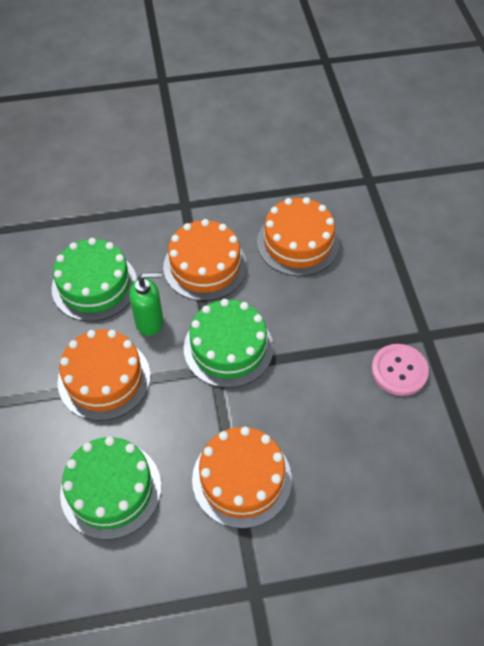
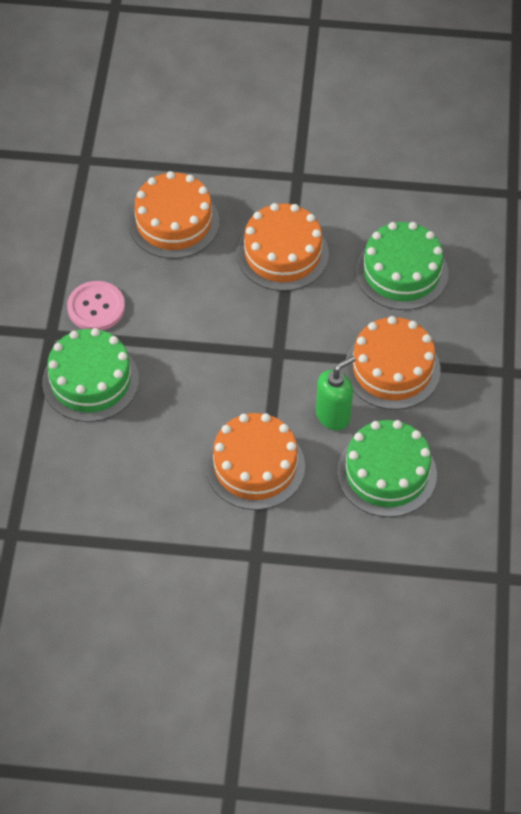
camera: 165 degrees left, 0 degrees up
(150, 322) = (333, 416): green soap dispenser -> green soap dispenser turned 135 degrees clockwise
(228, 348) = (258, 369): green cake -> green cake (90, 381)
(298, 243) = (138, 469): orange cake -> orange cake (174, 222)

